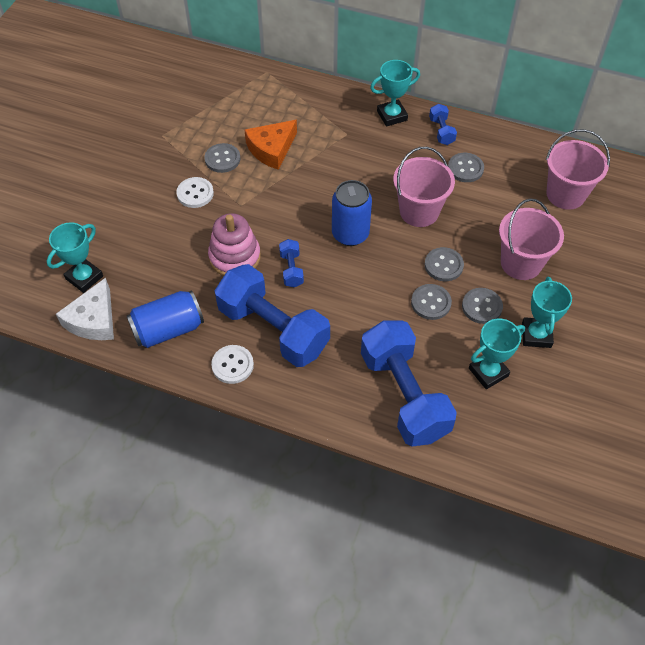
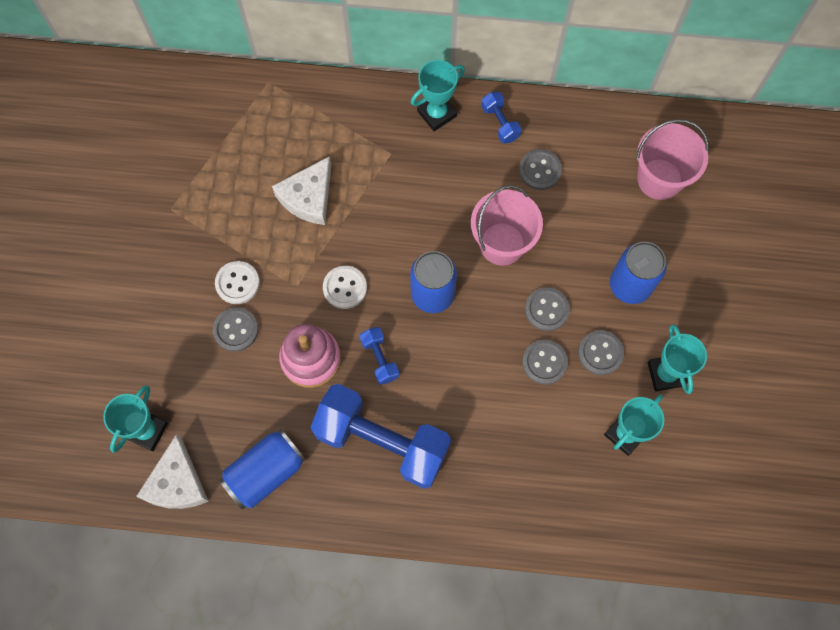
camera: 15 degrees left, 15 degrees up
(222, 159) = (254, 226): grey button -> grey button (236, 330)
(232, 365) = (351, 498): white button -> white button (345, 288)
(271, 149) = (308, 197): orange cheese -> white cheese
(404, 395) = (544, 485): blue dumbbell -> none
(521, 263) = (630, 285): pink bucket -> blue can

